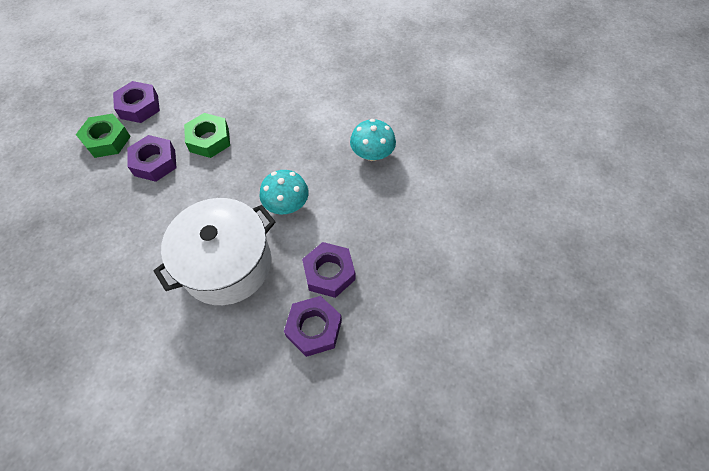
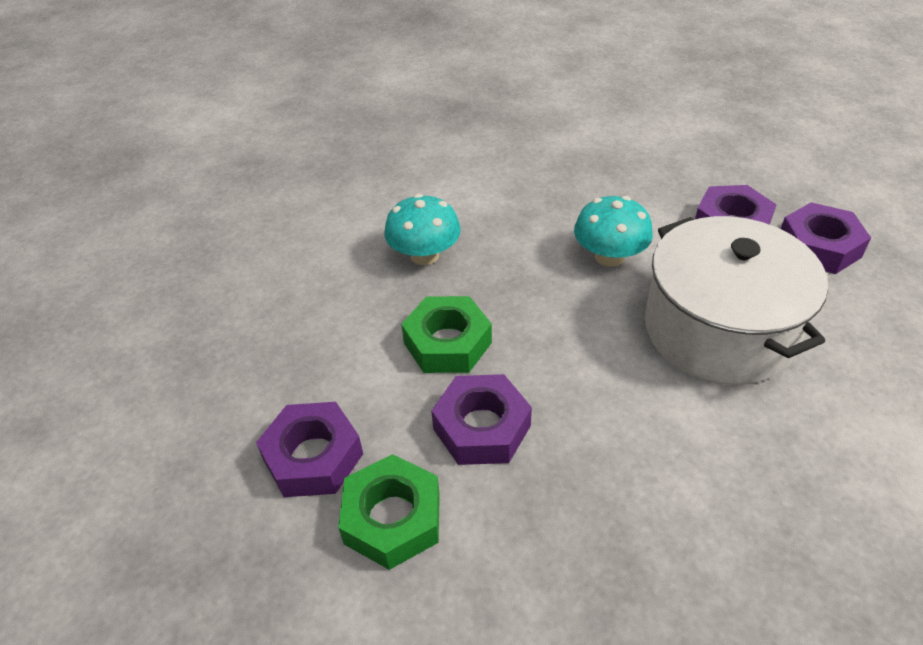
camera: 75 degrees left, 15 degrees down
(372, 154) = (531, 167): turquoise mushroom -> turquoise mushroom (424, 255)

